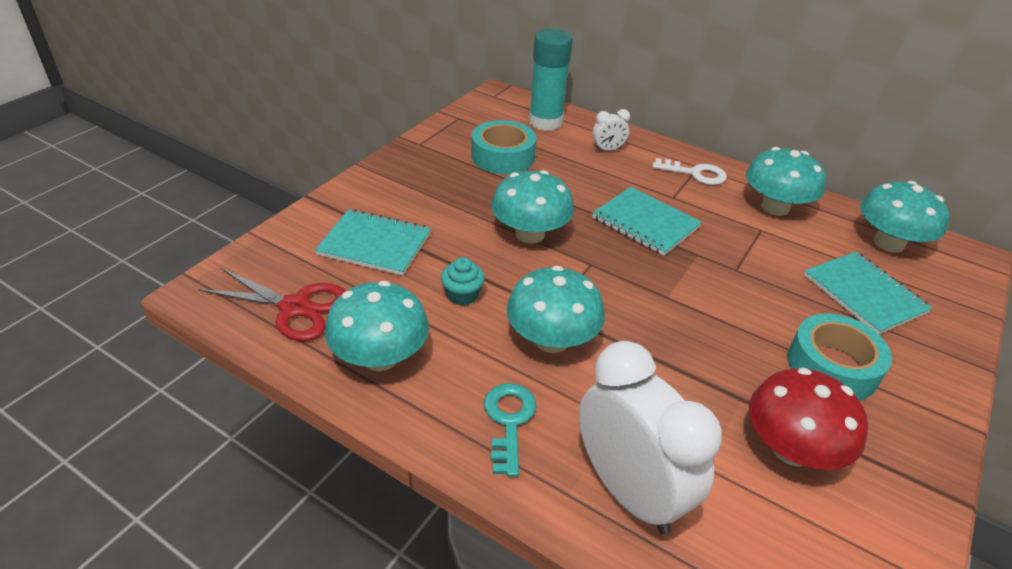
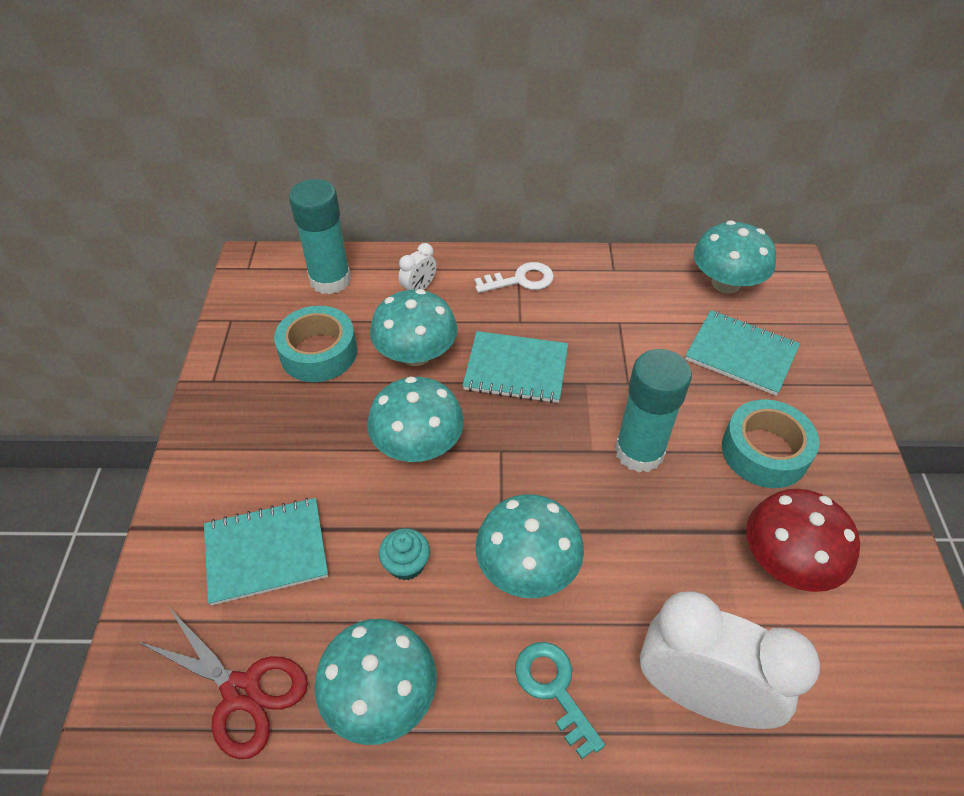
camera: 30 degrees left, 10 degrees up
(295, 307) = (241, 692): red scissors -> red scissors turned 45 degrees clockwise
(709, 315) = (639, 451): none -> turquoise glue stick
(775, 207) = (614, 288): turquoise mushroom -> turquoise mushroom (416, 354)

